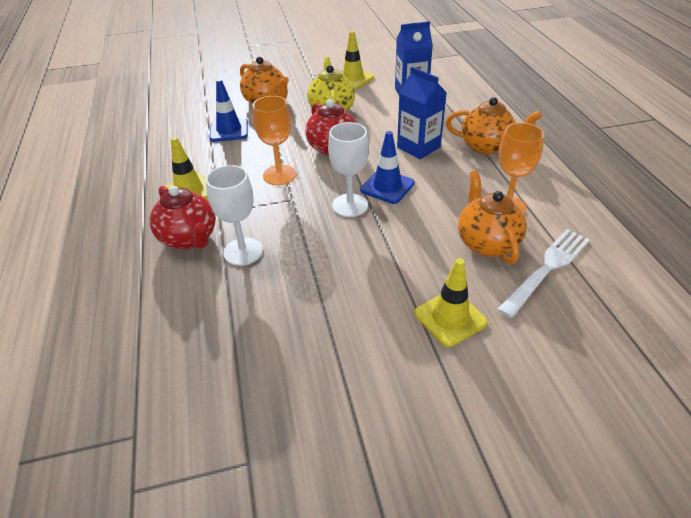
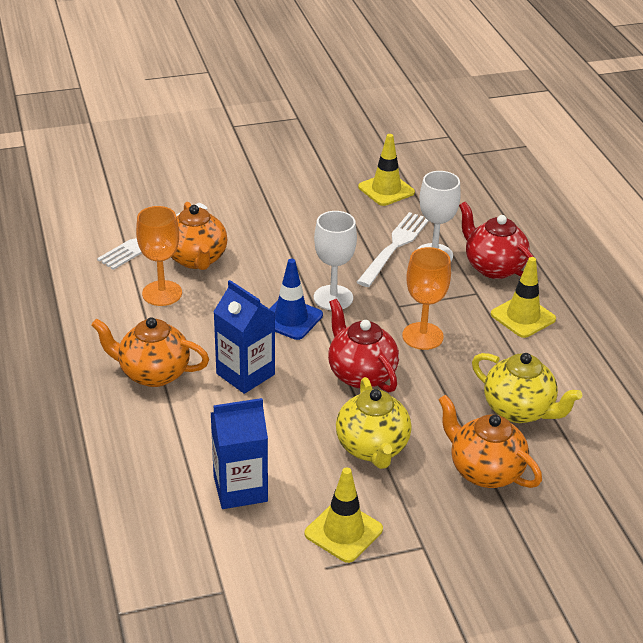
camera: 175 degrees right, 5 degrees down
(229, 130) = (519, 410): blue traffic cone -> yellow teapot
(280, 262) = (395, 246): none -> white fork
(450, 318) = (246, 207): yellow traffic cone -> yellow traffic cone (386, 190)

